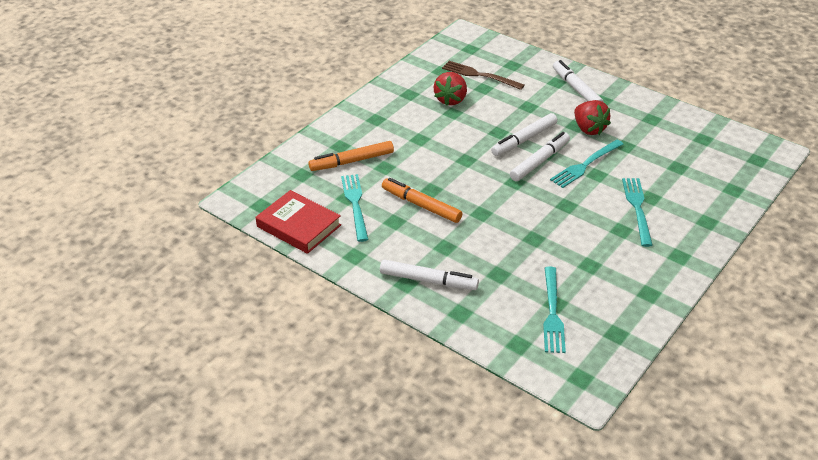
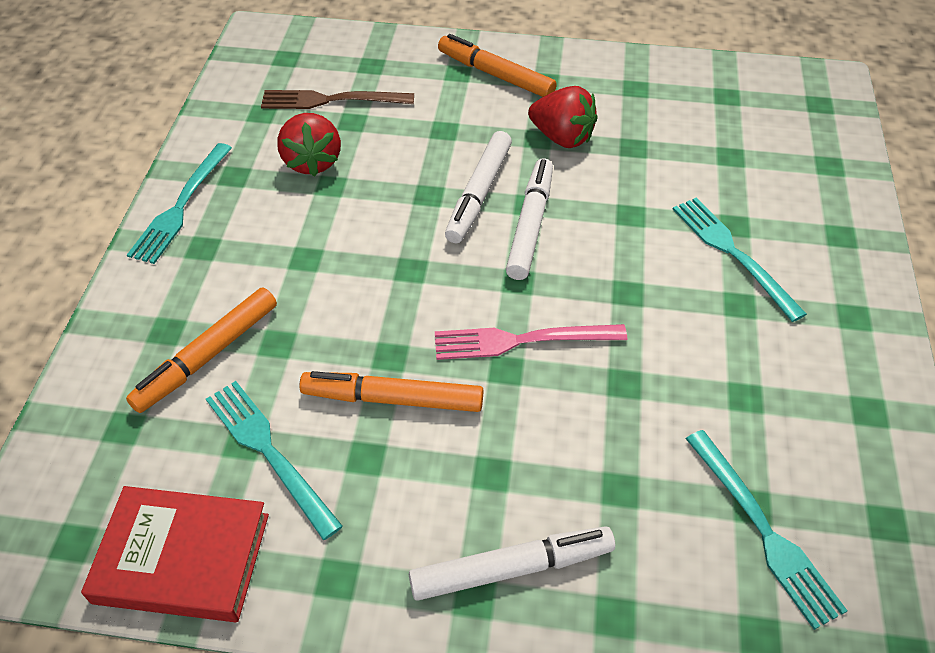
camera: 30 degrees left, 10 degrees up
(497, 205) = (521, 340): none -> pink fork
(576, 89) = (495, 75): white marker -> orange marker
(585, 165) = (602, 204): turquoise fork -> turquoise fork (181, 206)

